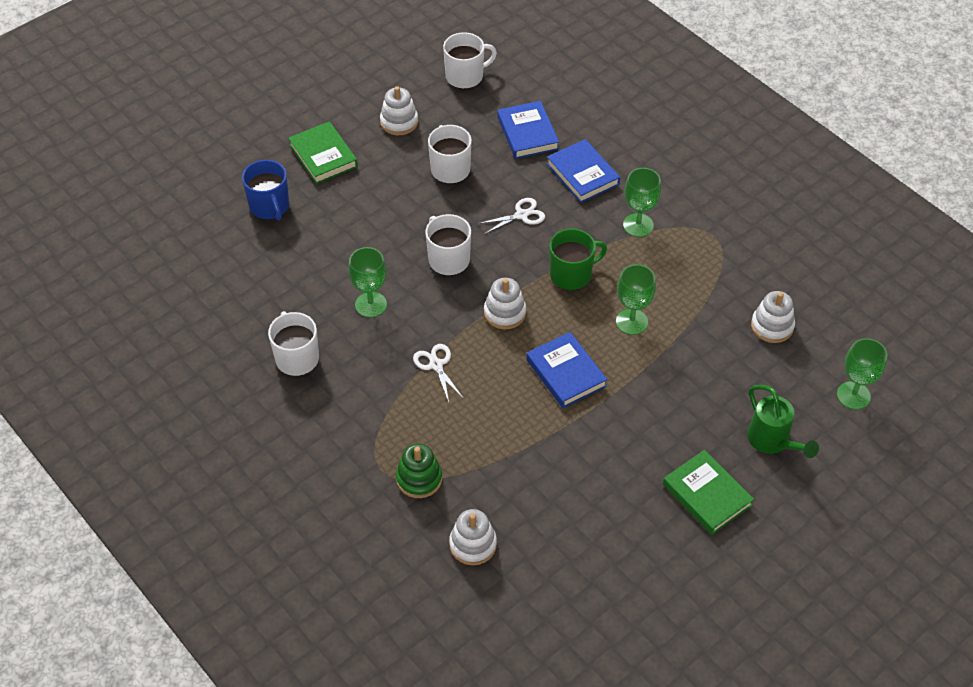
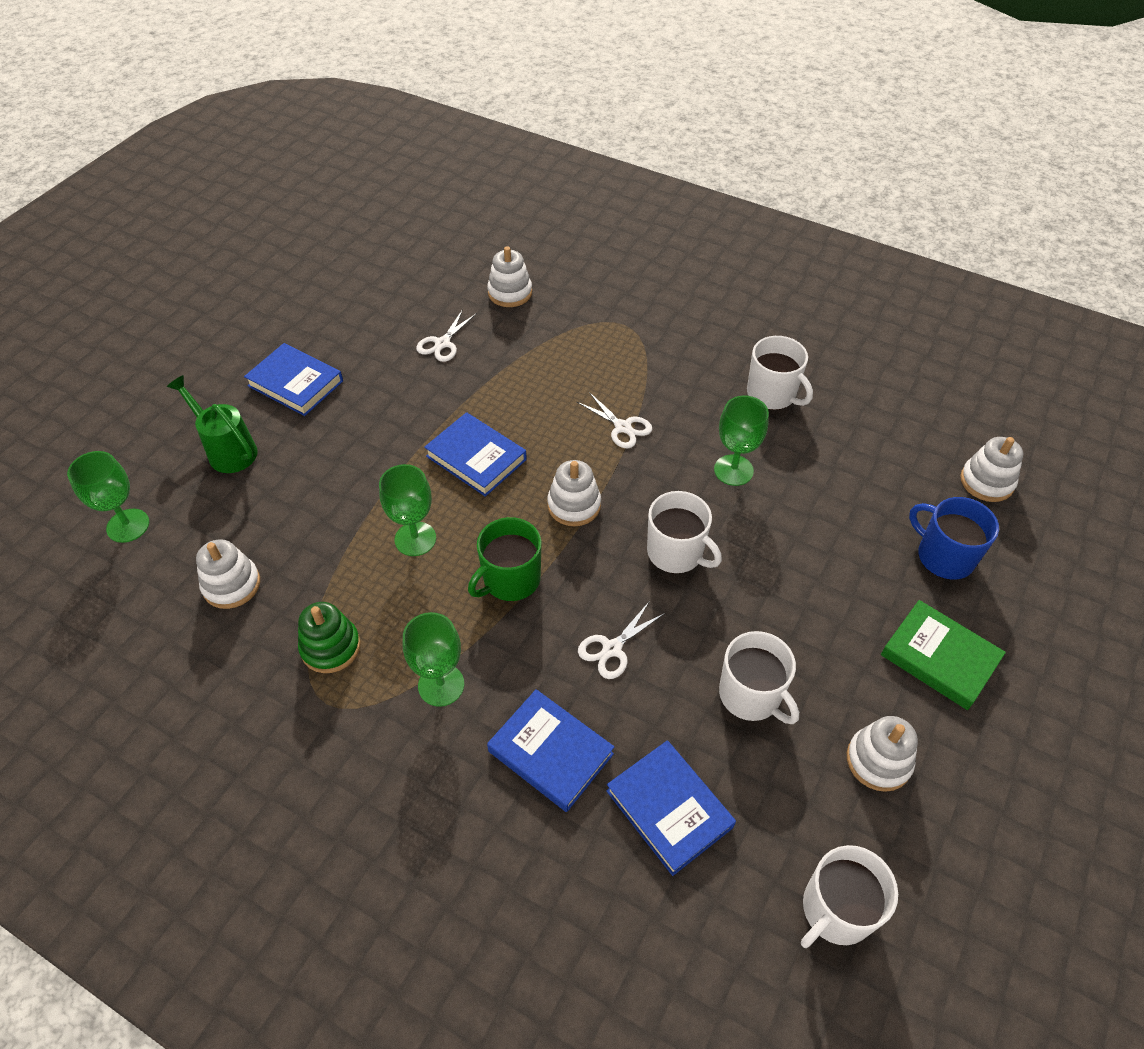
camera: 160 degrees right, 0 degrees up
(194, 243) = (986, 482): none -> white stacking toy
(419, 479) = (584, 326): green stacking toy -> green stacking toy (330, 647)
(560, 499) = (442, 344): none -> white scissors
(707, 495) = (295, 383): green book -> blue book

